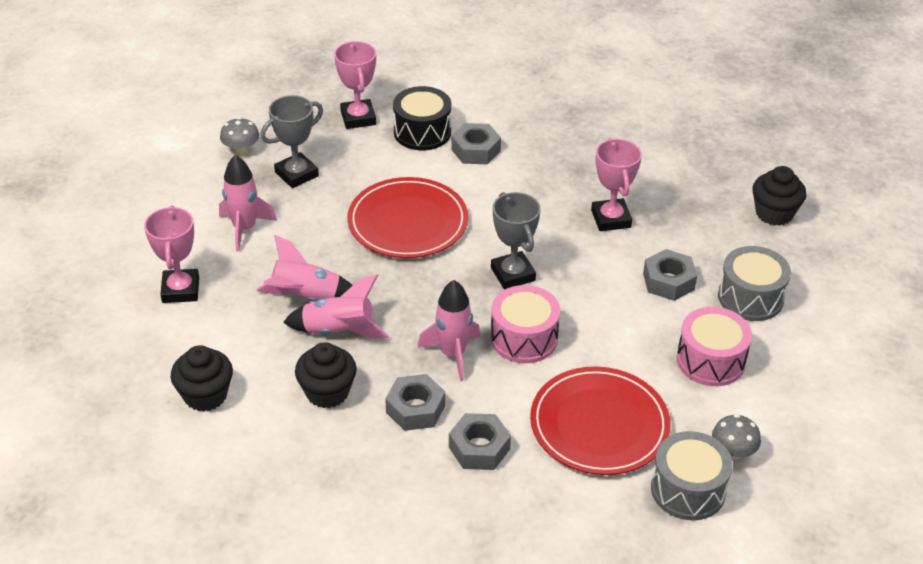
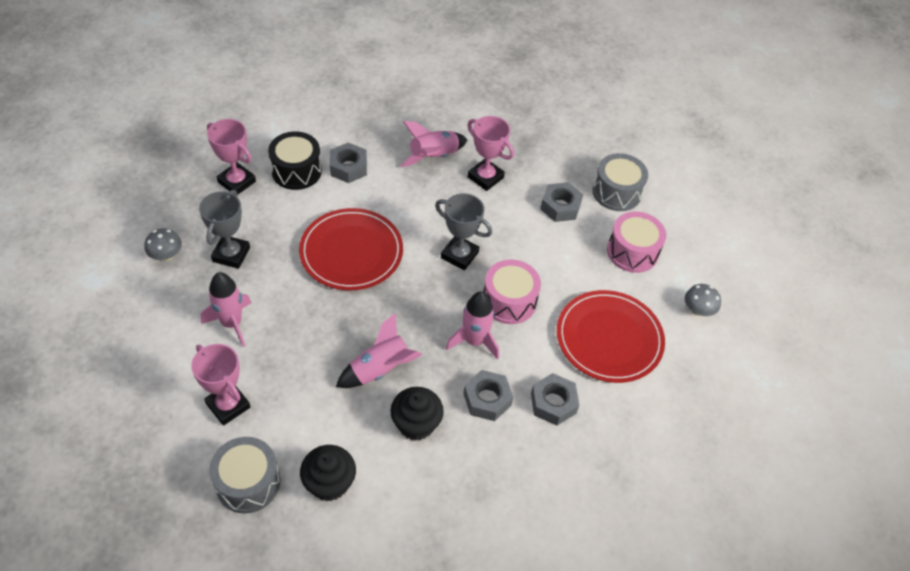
camera: 40 degrees left, 10 degrees up
(306, 297) = (332, 356): pink rocket -> pink rocket (434, 157)
(688, 489) = (696, 353): grey drum -> grey drum (248, 483)
(774, 213) = (579, 122): black cupcake -> none

